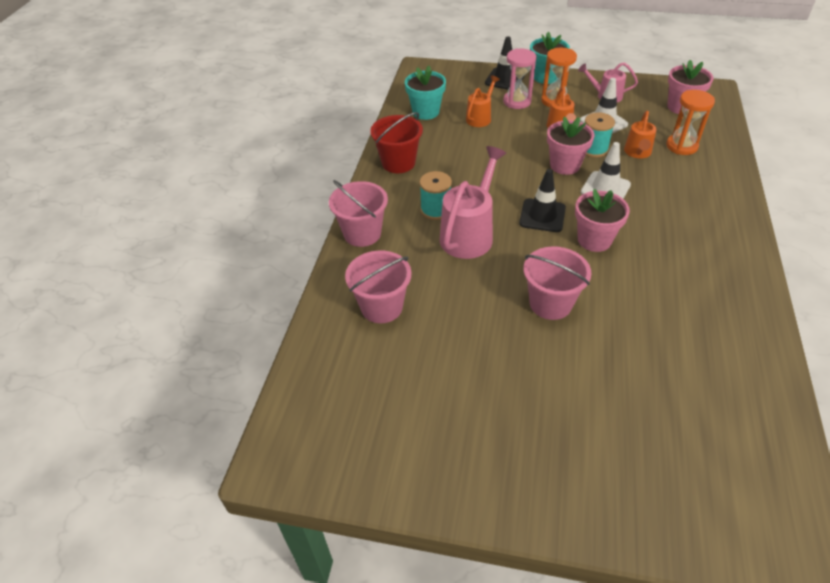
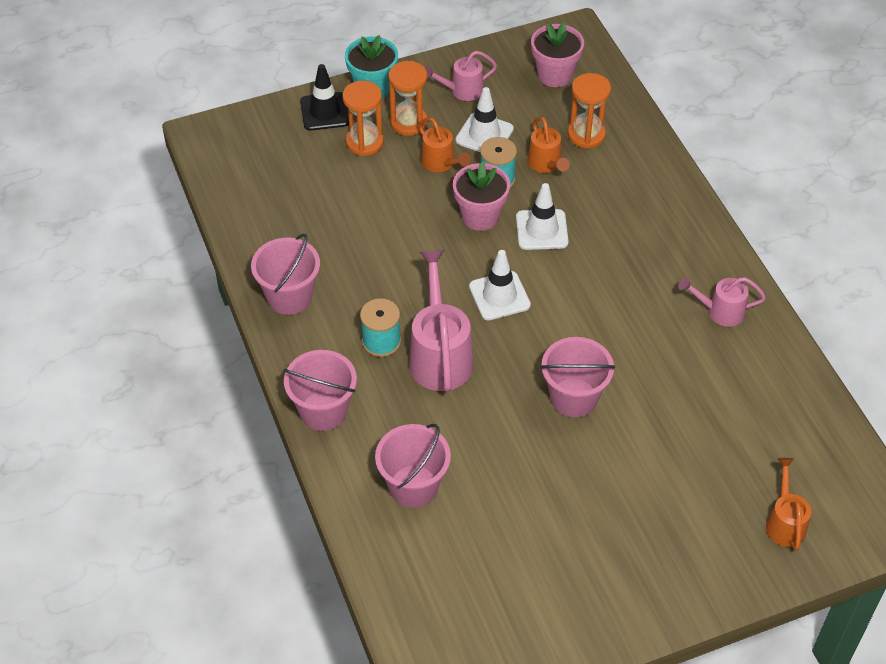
camera: 35 degrees left, 5 degrees up
(398, 163) = (289, 297): red bucket -> pink bucket
(425, 112) = (264, 205): turquoise flower pot -> none
(480, 117) = (338, 186): orange watering can -> orange watering can (785, 522)
(517, 101) = (364, 142): pink hourglass -> orange hourglass
(542, 215) = (499, 296): black traffic cone -> white traffic cone
(594, 240) = (569, 302): pink flower pot -> none
(722, 296) = (720, 311): none -> pink watering can

